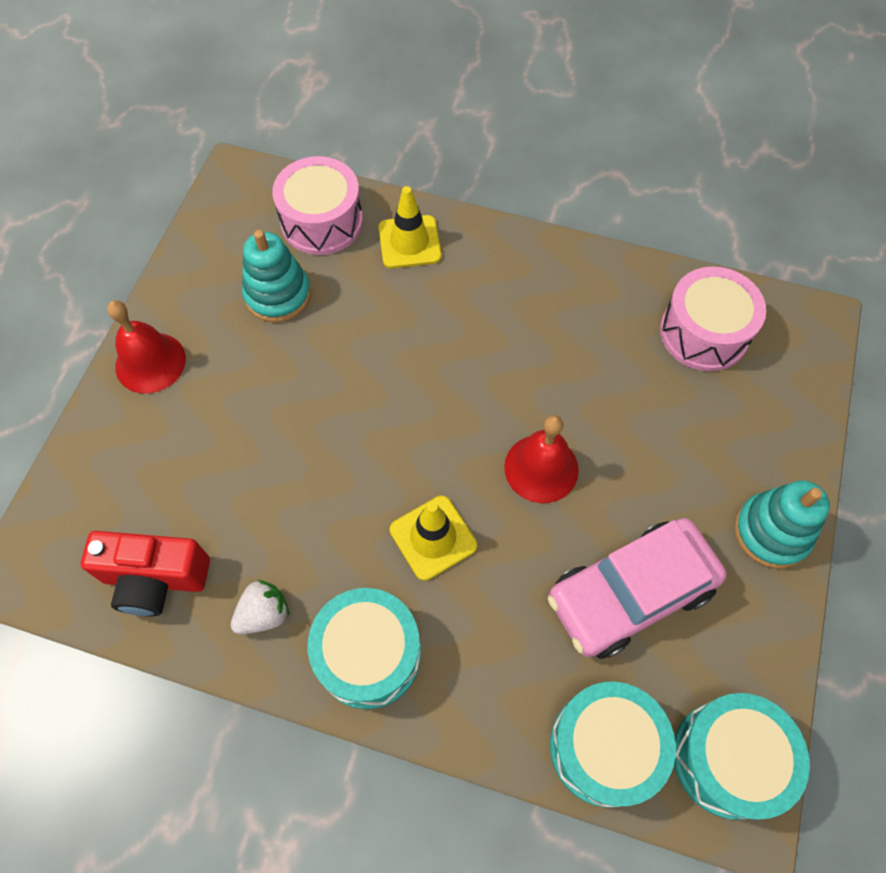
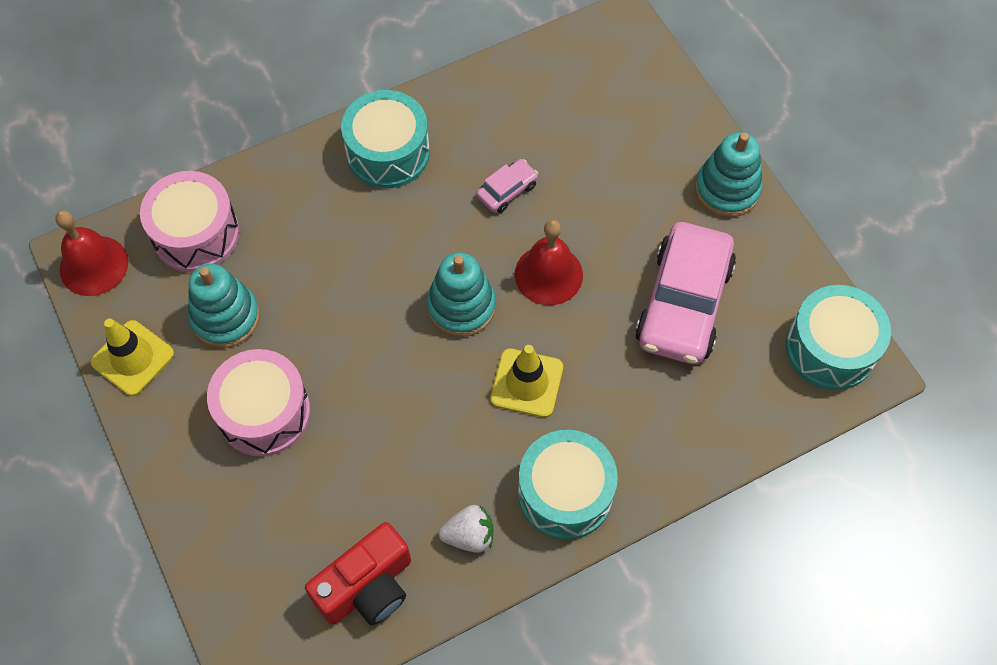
camera: 45 degrees left, 0 degrees up
(150, 362) = (182, 452): red bell -> red bell (94, 265)
(264, 614) = (469, 535): white strawberry -> white strawberry turned 75 degrees clockwise
(409, 242) = (284, 194): yellow traffic cone -> yellow traffic cone (133, 358)
(447, 432) = (461, 306): none -> turquoise stacking toy
(577, 375) = (507, 191): none -> pink car
(604, 747) = (759, 408): turquoise drum -> turquoise drum (388, 152)
(703, 333) = (560, 91): pink drum -> pink drum (264, 412)

